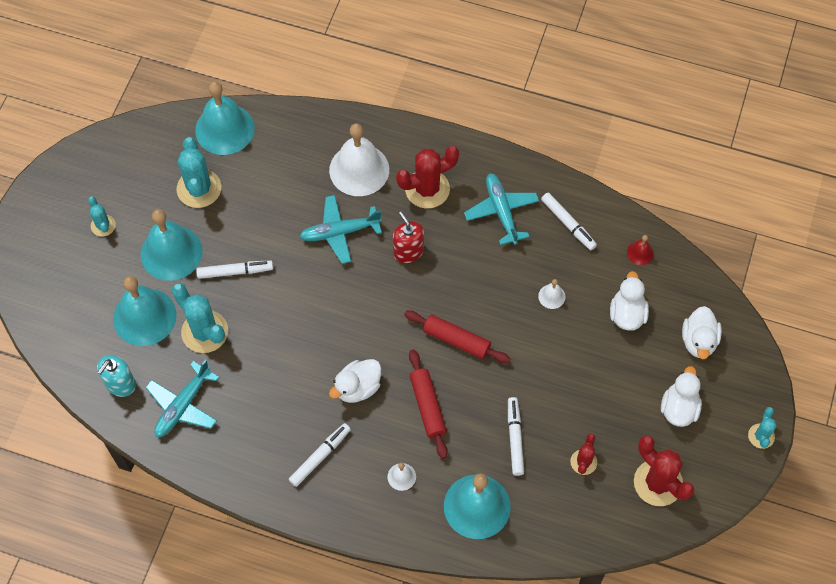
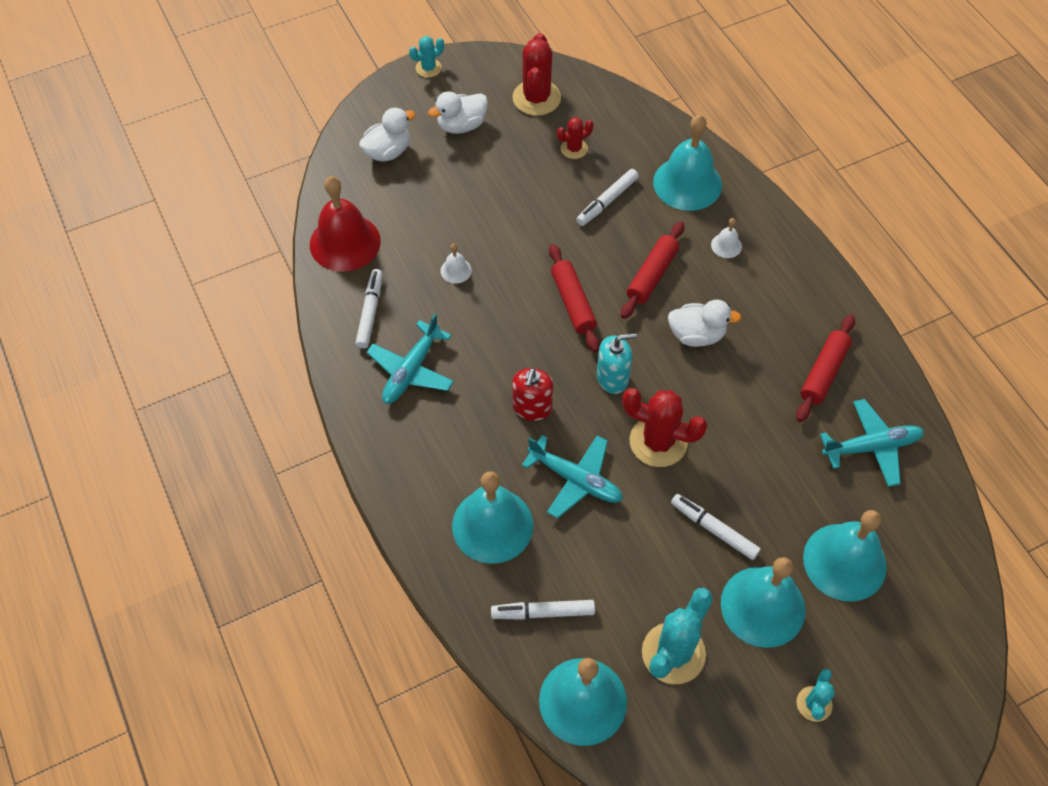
camera: 135 degrees left, 5 degrees down
(120, 384) = (919, 516): turquoise soap dispenser -> turquoise soap dispenser (612, 378)
(205, 332) = (795, 496): turquoise cactus -> none
(254, 433) = (823, 373): none -> red rolling pin
(320, 456) = (781, 310): white marker -> white marker (543, 612)
(359, 169) = (492, 525): white bell -> turquoise bell
(427, 189) = (451, 448): red cactus -> red cactus (658, 442)
(627, 314) = (415, 210): white duck -> none
(640, 253) = (345, 242): red bell -> red bell, size x2.31

